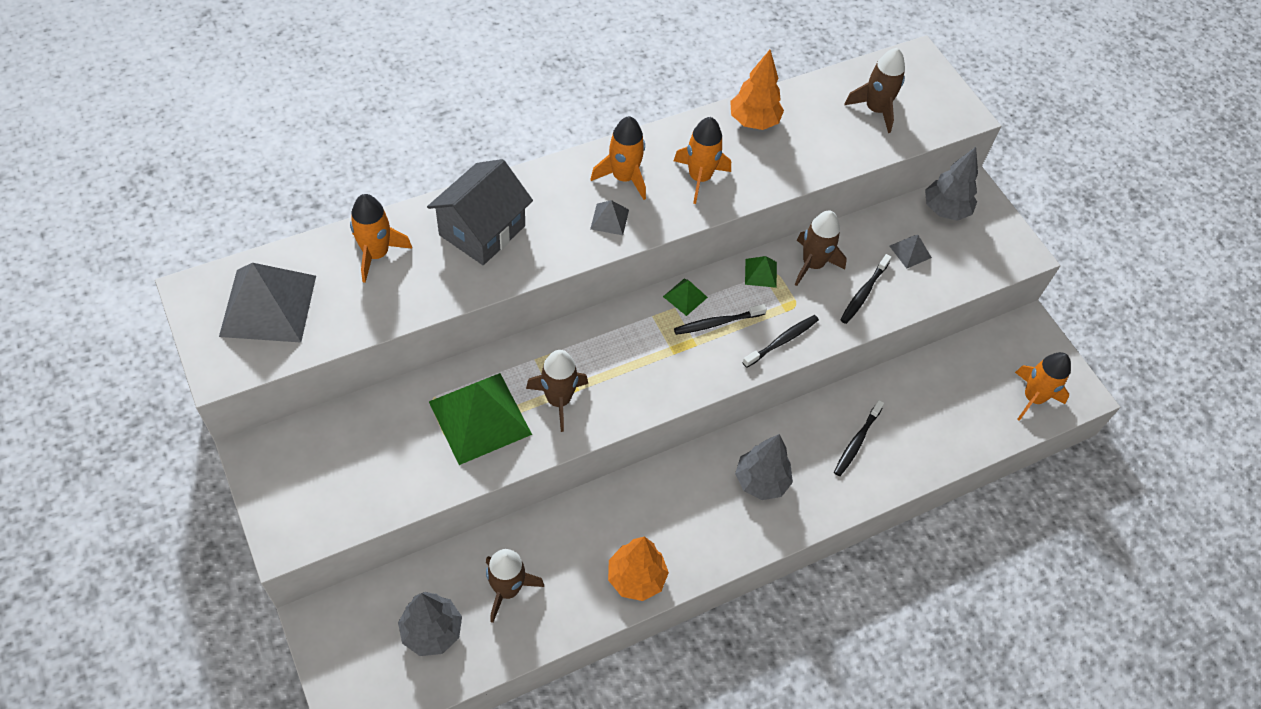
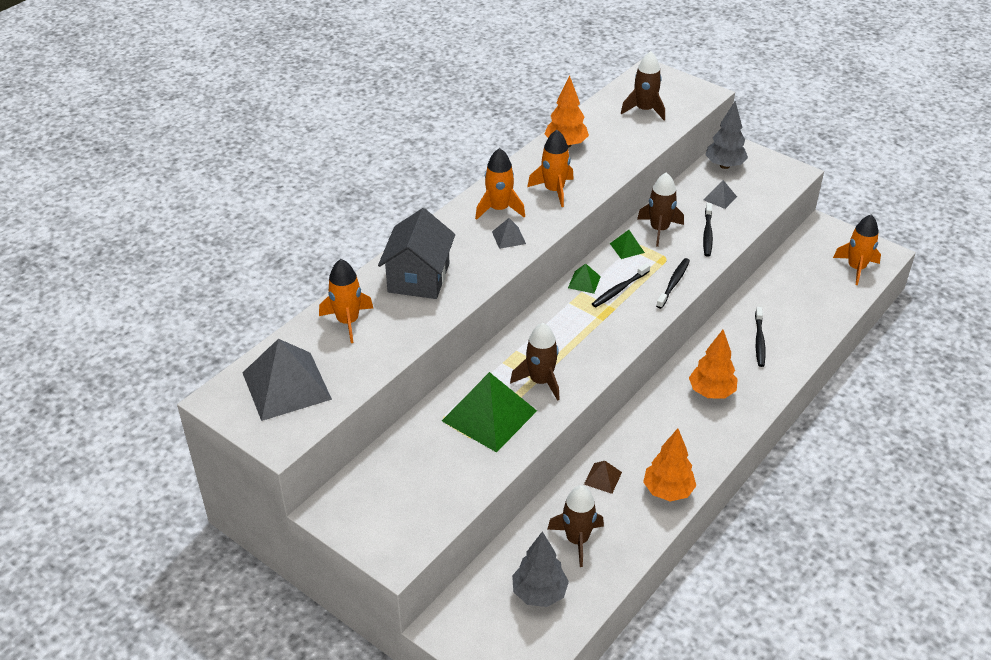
camera: 20 degrees left, 15 degrees down
(579, 530) = (603, 478): none -> brown pyramid
(761, 481) = (711, 392): grey tree -> orange tree

